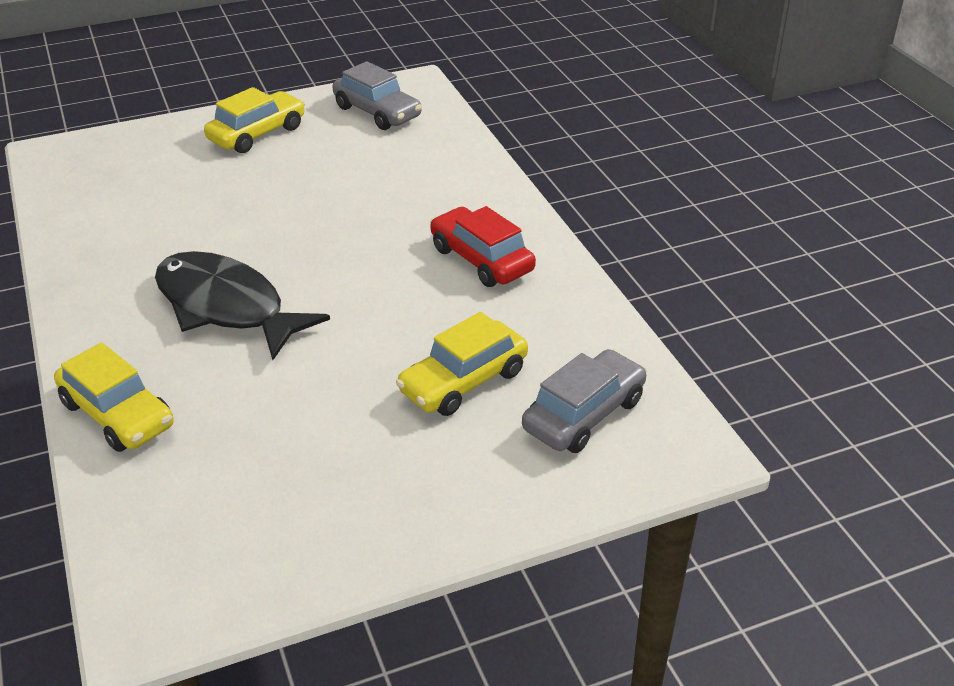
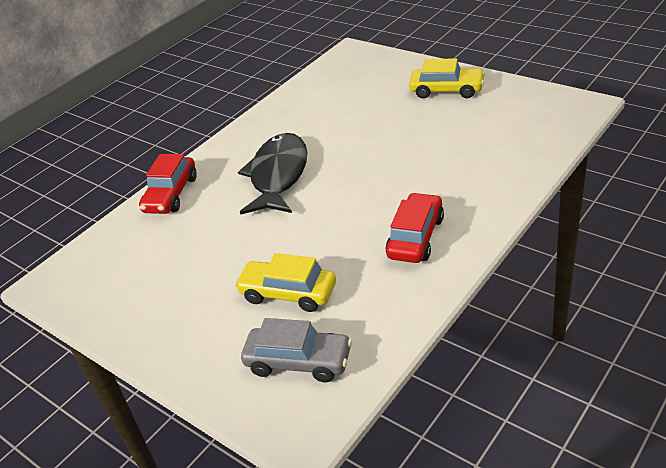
camera: 65 degrees right, 0 degrees up
(118, 414) = (171, 194): yellow car -> red car
(377, 112) = (528, 112): grey car -> none

